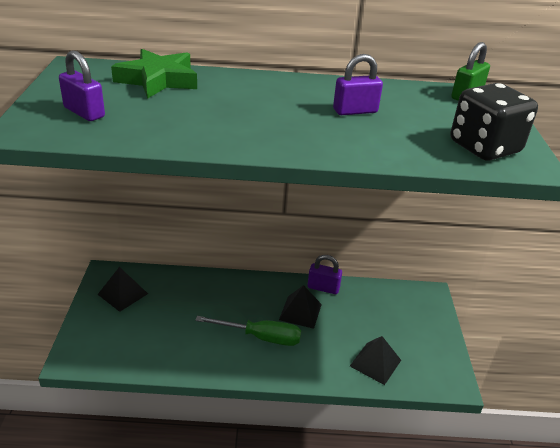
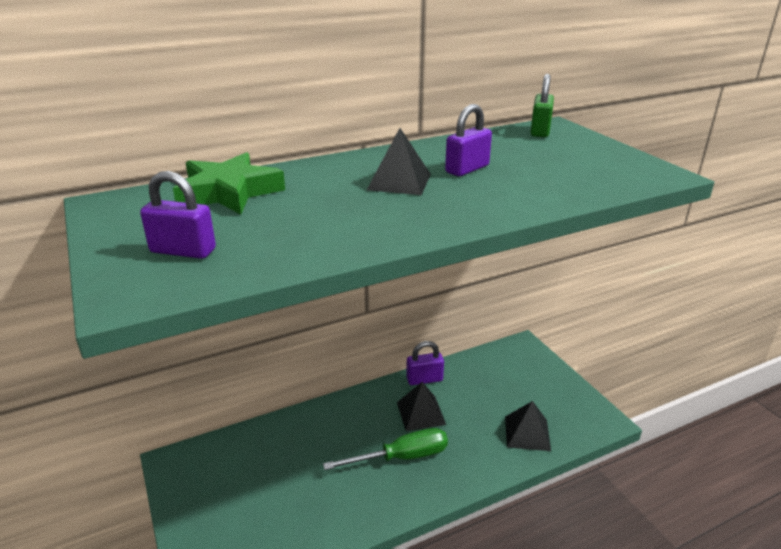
camera: 25 degrees left, 5 degrees down
(122, 294) = (211, 477): black pyramid -> black pyramid (399, 181)
(484, 147) = (611, 170): black dice -> none

